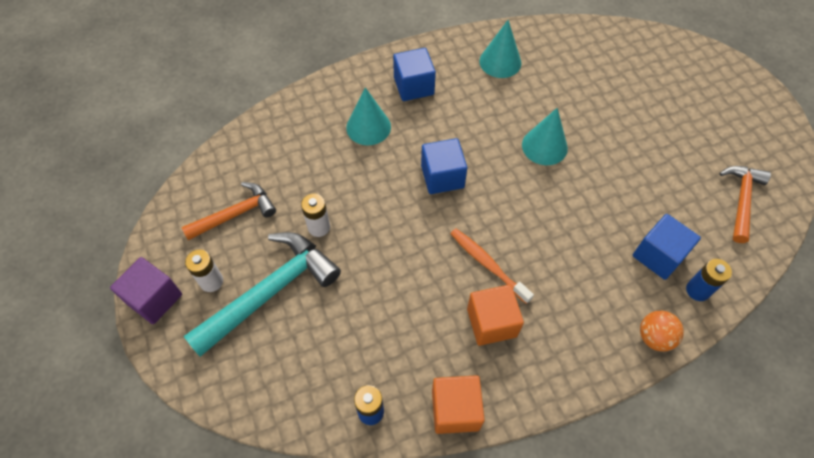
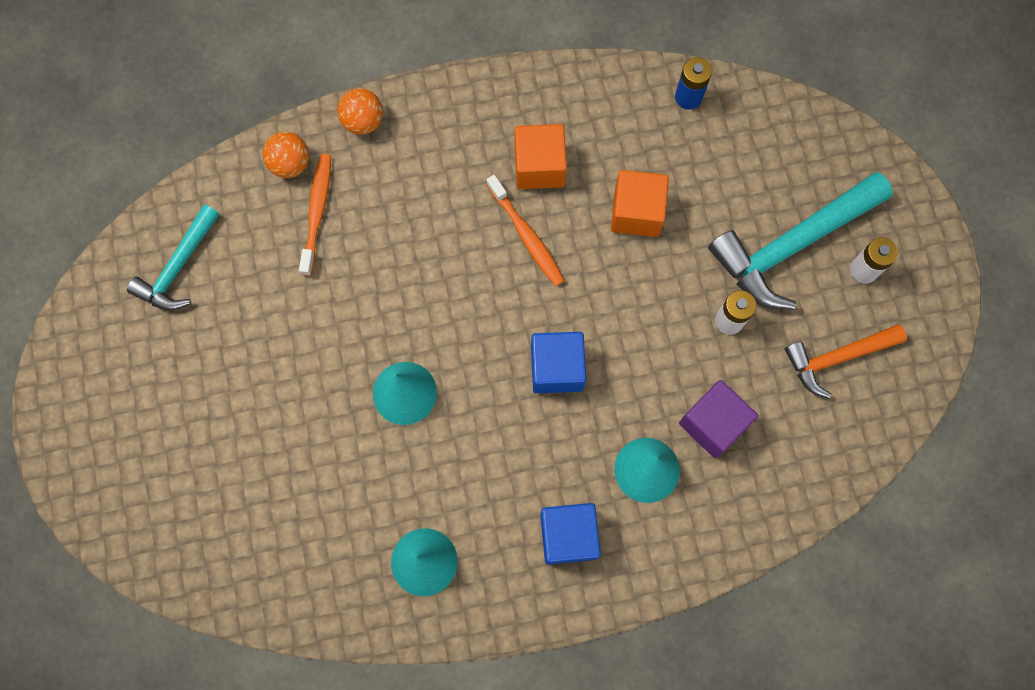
camera: 170 degrees left, 15 degrees up
(154, 299) = (931, 259): purple cube -> purple cube (713, 423)
(455, 410) = (600, 85): orange cube -> orange cube (636, 212)
(658, 255) = (317, 212): blue cube -> orange toothbrush
(697, 290) = (290, 164): blue battery -> orange ball
(741, 200) = (178, 267): orange hammer -> turquoise hammer

